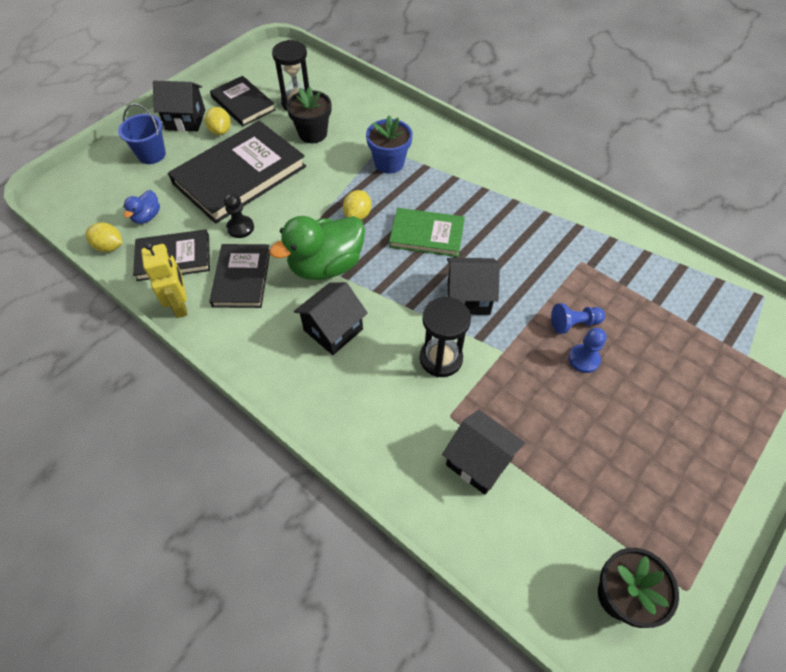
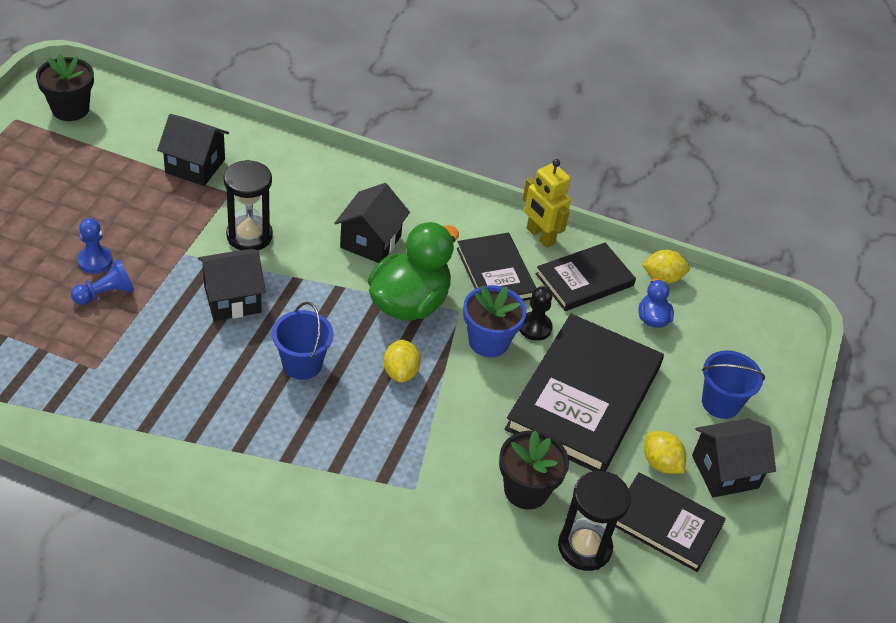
camera: 155 degrees right, 10 degrees down
(389, 163) = (390, 462): blue flower pot -> blue flower pot (488, 341)
(427, 235) = (302, 364): green book -> blue bucket

